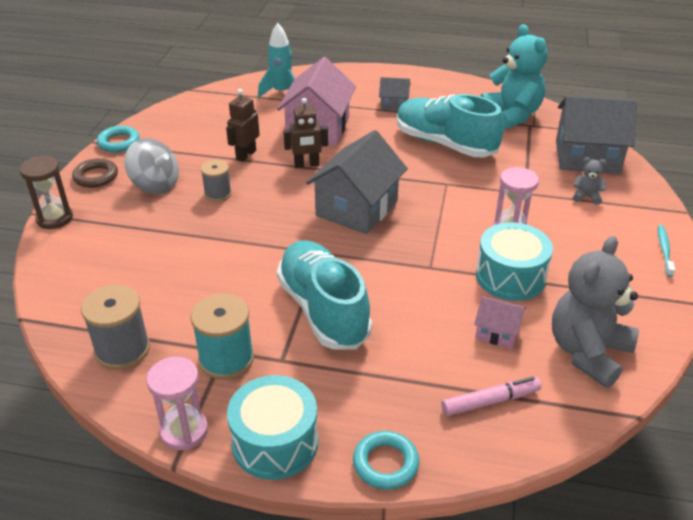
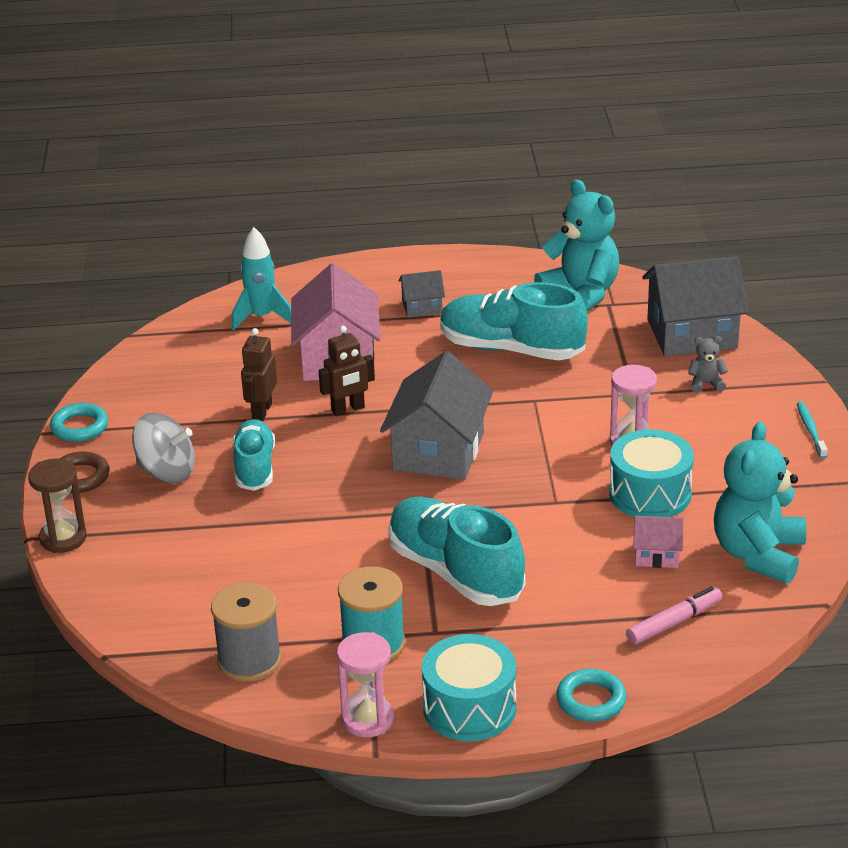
camera: 15 degrees left, 5 degrees down
(218, 194) = (254, 467): grey spool -> turquoise shoe
(587, 352) = (758, 554): grey teddy bear -> turquoise teddy bear

